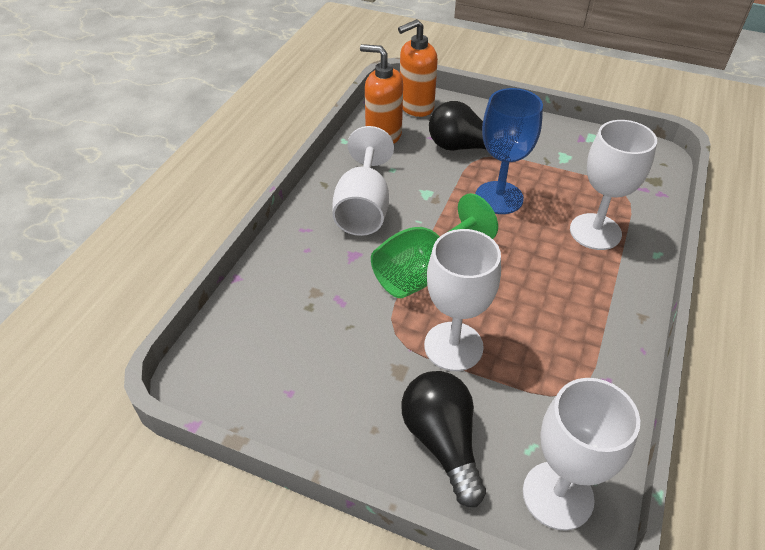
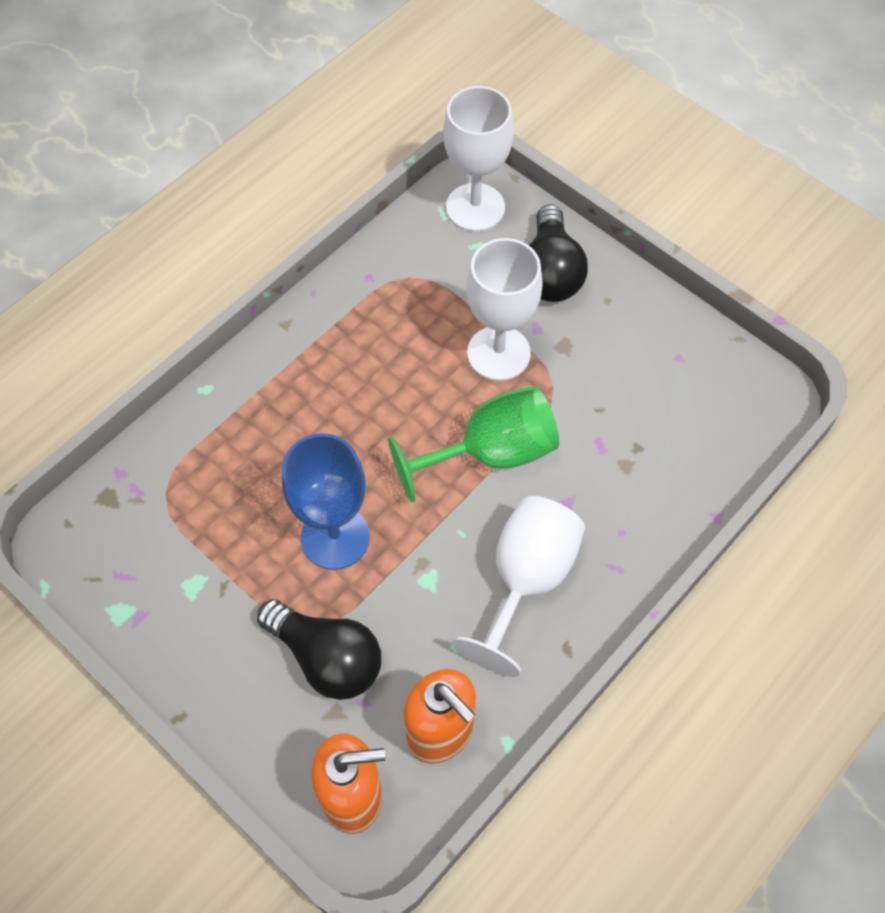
camera: 160 degrees left, 15 degrees up
(595, 232) = (251, 442): white goblet -> none

